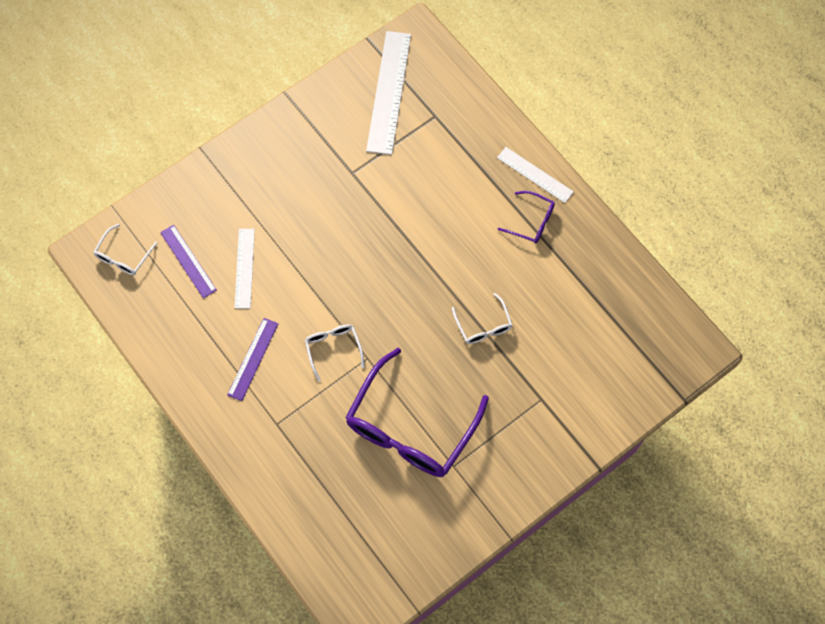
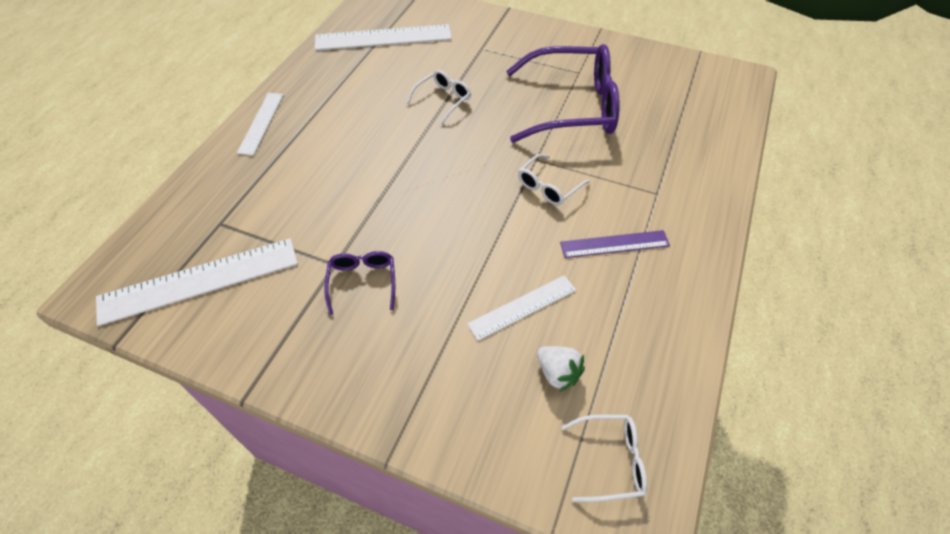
camera: 120 degrees left, 15 degrees down
(188, 261) = (557, 373): purple ruler -> white strawberry
(531, 221) = (316, 108): purple glasses -> purple glasses (362, 283)
(609, 318) = (383, 38): none -> white ruler

